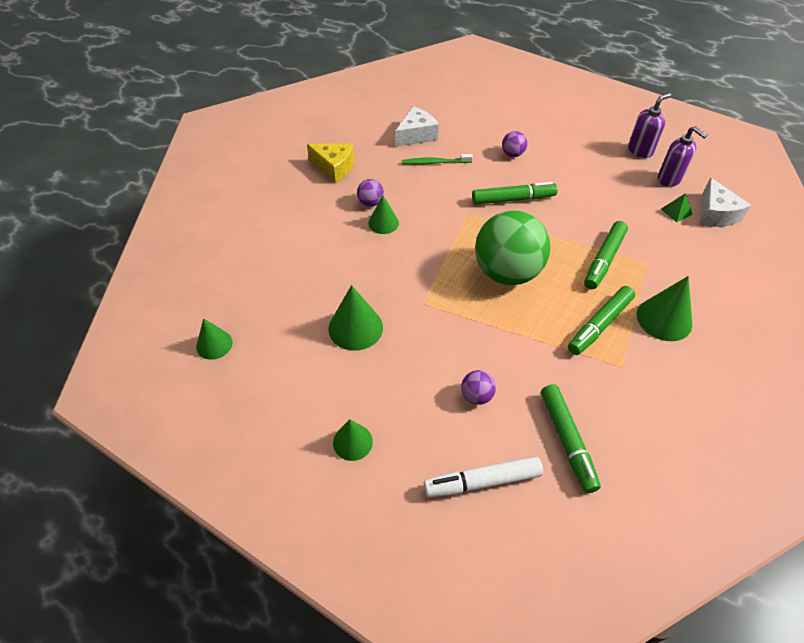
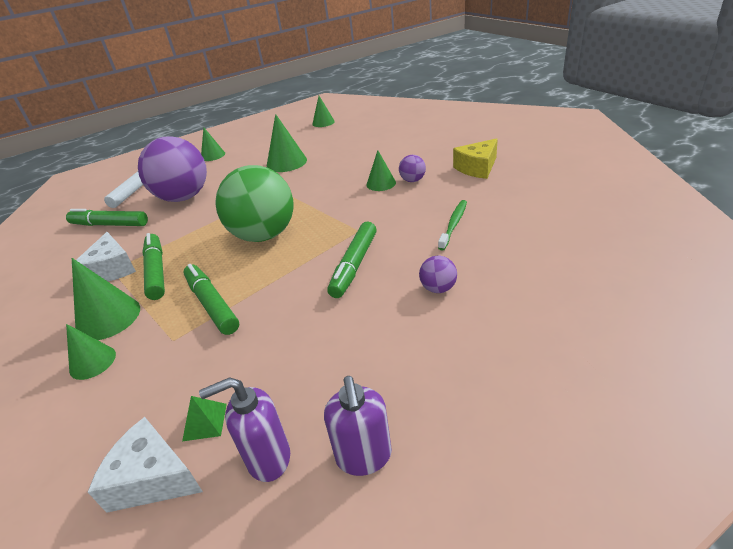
camera: 120 degrees right, 15 degrees down
(416, 135) = (515, 220): white cheese -> white cheese (112, 269)
(476, 396) = (184, 197): purple ball -> purple ball, size x2.44
(697, 295) = (92, 362): none -> green cone

